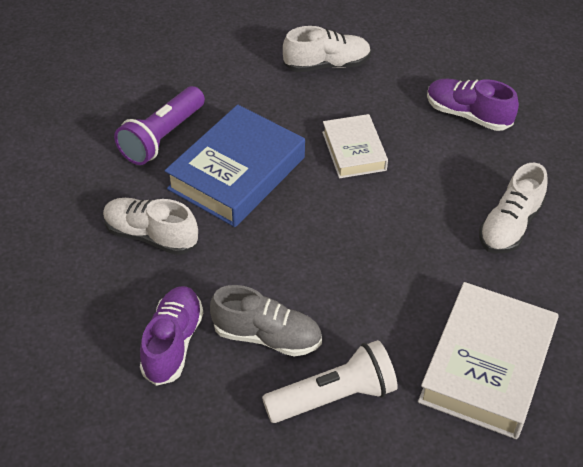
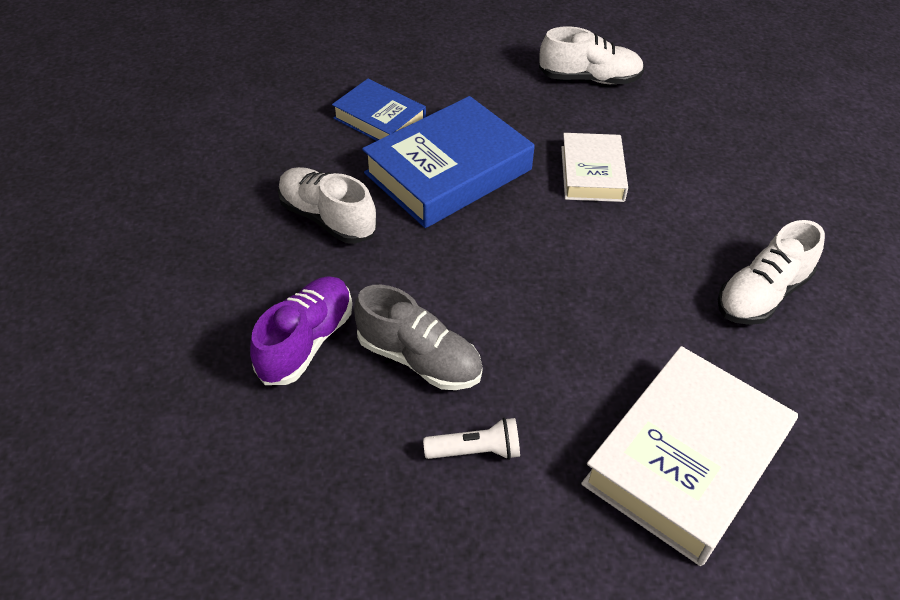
camera: 15 degrees right, 0 degrees up
(162, 137) = (379, 119): purple flashlight -> blue book
(333, 396) = (476, 450): white flashlight -> white flashlight, size x0.57
(467, 115) = (741, 160): purple shoe -> none

